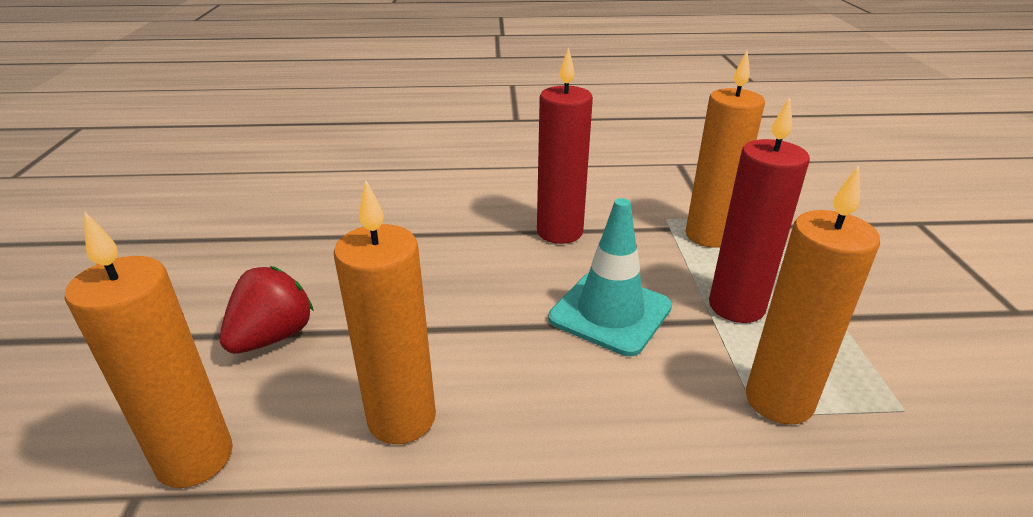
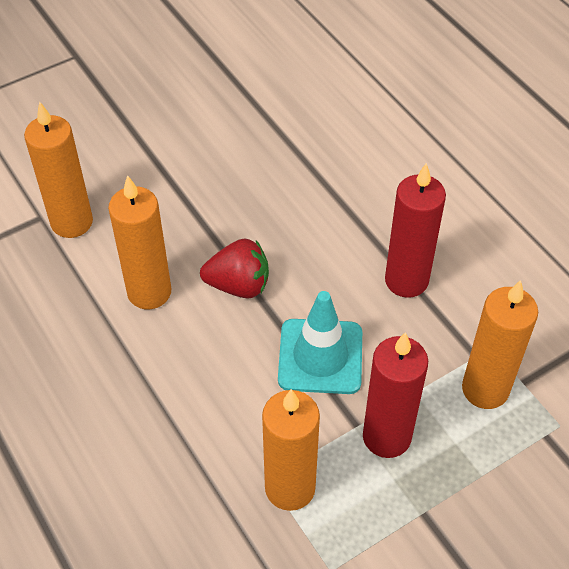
camera: 60 degrees right, 20 degrees up
(273, 337) = (172, 189): red strawberry -> red strawberry (238, 285)

